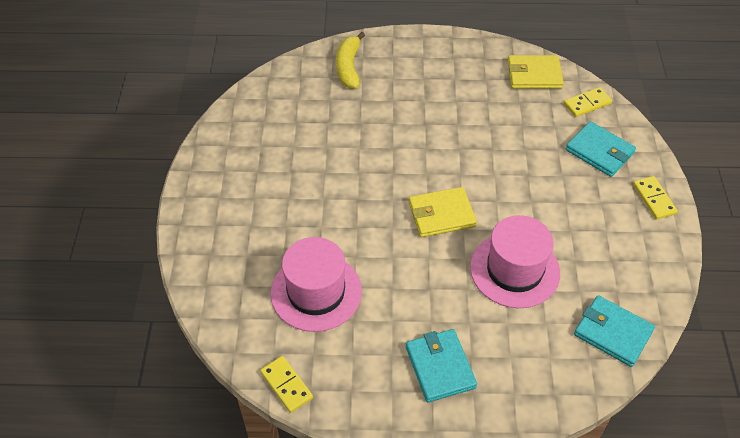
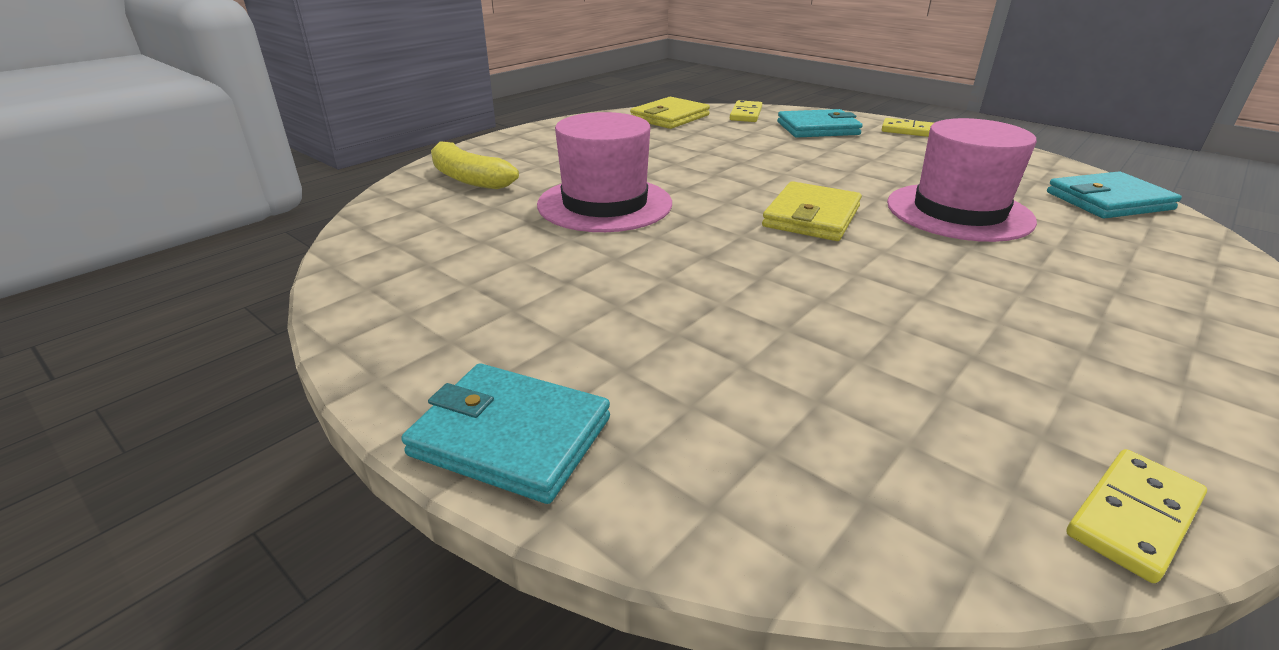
camera: 50 degrees left, 20 degrees down
(286, 385) = (1133, 516): yellow domino -> yellow domino turned 45 degrees counterclockwise
(316, 292) = (871, 366): pink hat -> pink hat (605, 204)
(440, 367) = (1133, 320): turquoise wallet -> turquoise wallet (511, 436)

